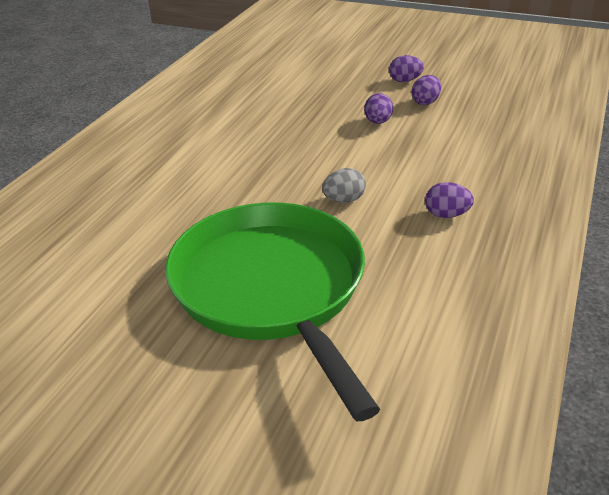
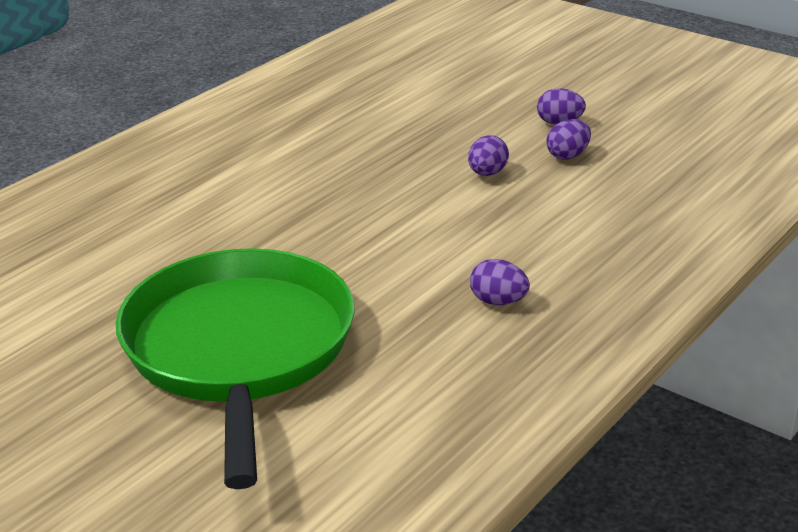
camera: 15 degrees right, 5 degrees down
(344, 200) = (383, 264): grey egg -> none

